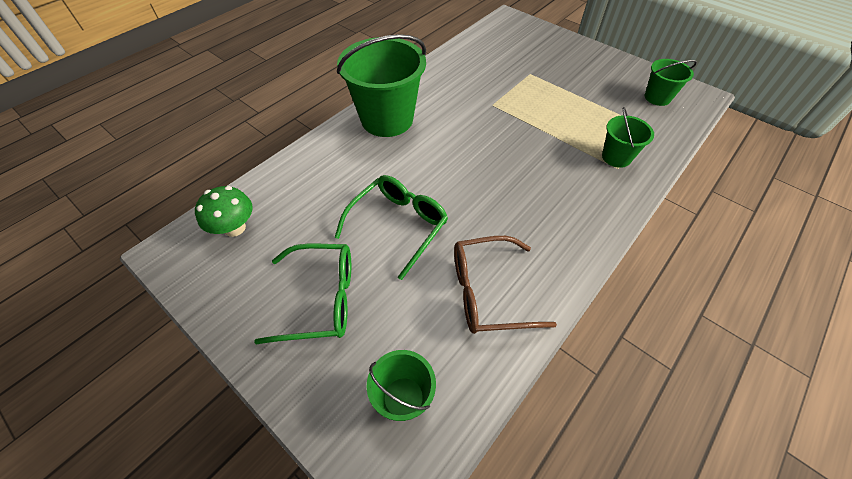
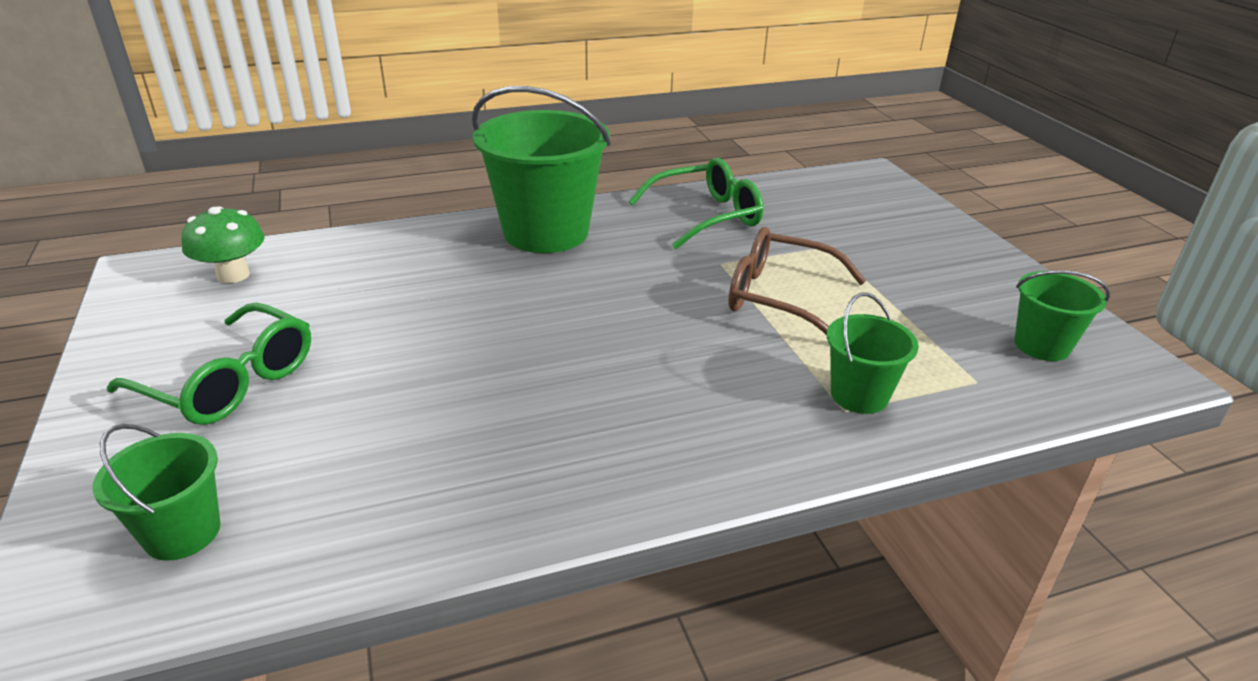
camera: 30 degrees right, 20 degrees down
(398, 225) = (417, 346): green glasses -> green glasses (706, 216)
(488, 292) = (439, 471): brown glasses -> brown glasses (779, 297)

